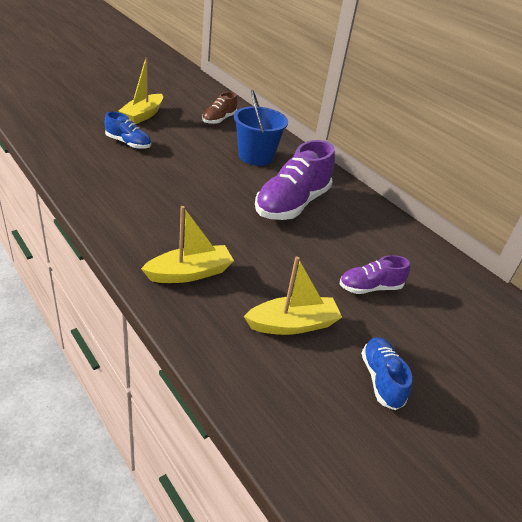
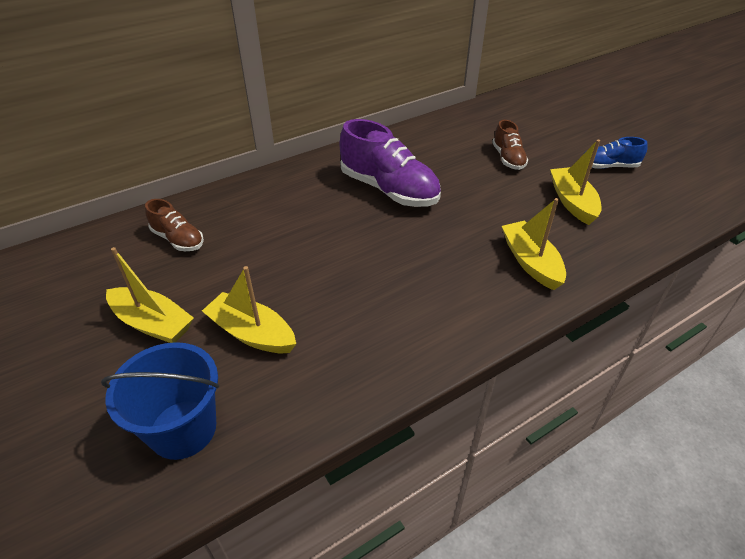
camera: 80 degrees left, 5 degrees up
(128, 143) = (252, 333): blue shoe -> yellow boat
(256, 156) = (286, 210): blue bucket -> blue bucket (183, 429)
(370, 287) = (508, 158): purple shoe -> brown shoe

